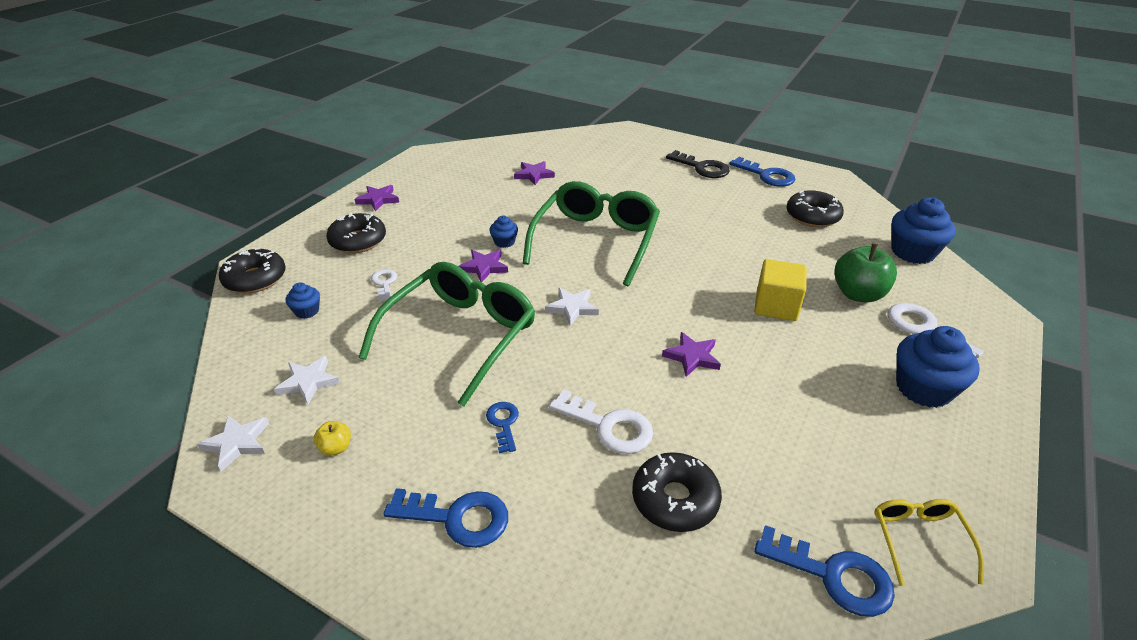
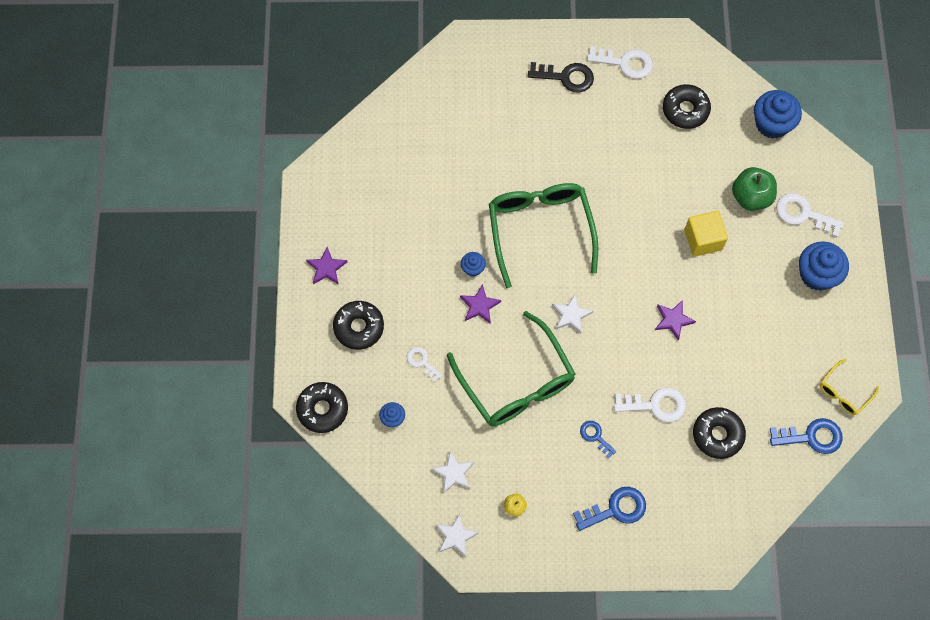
camera: 30 degrees left, 30 degrees up
(460, 336) = (516, 382): green glasses -> green glasses turned 150 degrees clockwise
(534, 175) = (430, 162): purple star -> none
(766, 175) = (625, 63): blue key -> white key
(919, 540) = (844, 392): yellow glasses -> yellow glasses turned 105 degrees counterclockwise

